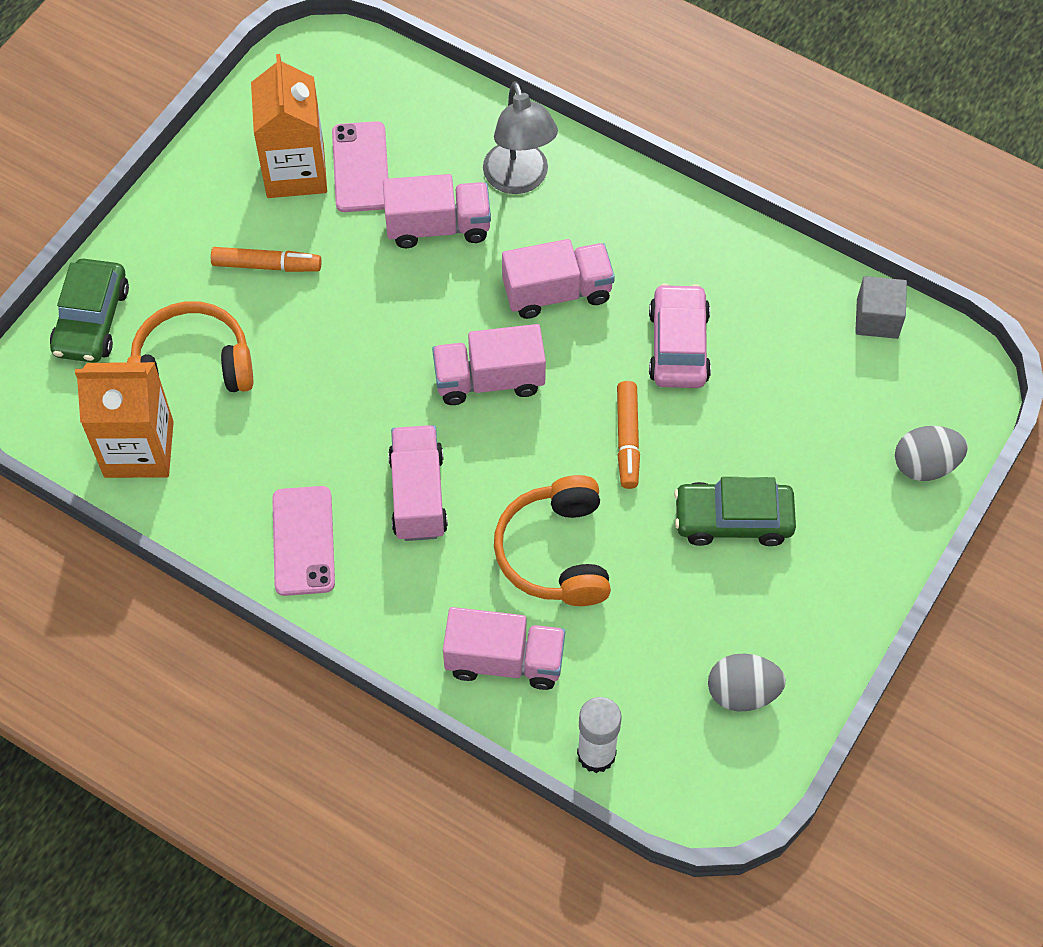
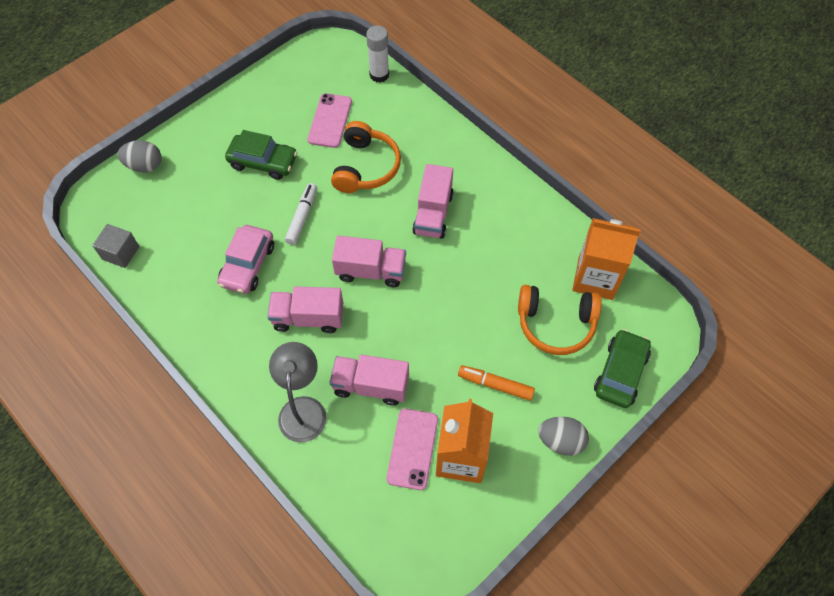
camera: 165 degrees left, 0 degrees up
(303, 541) = (504, 204): pink phone -> pink phone (330, 121)
(504, 660) = (410, 123): pink truck -> none
(627, 439) = (302, 217): orange marker -> white marker
(742, 692) = (297, 84): grey egg -> grey egg (560, 441)

